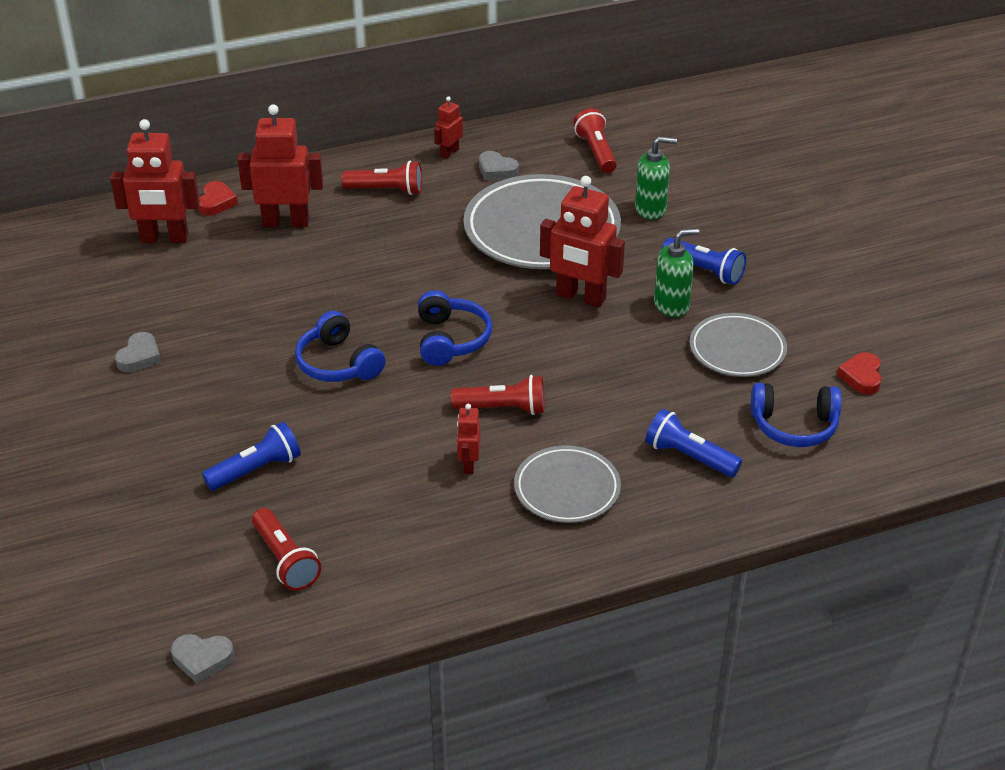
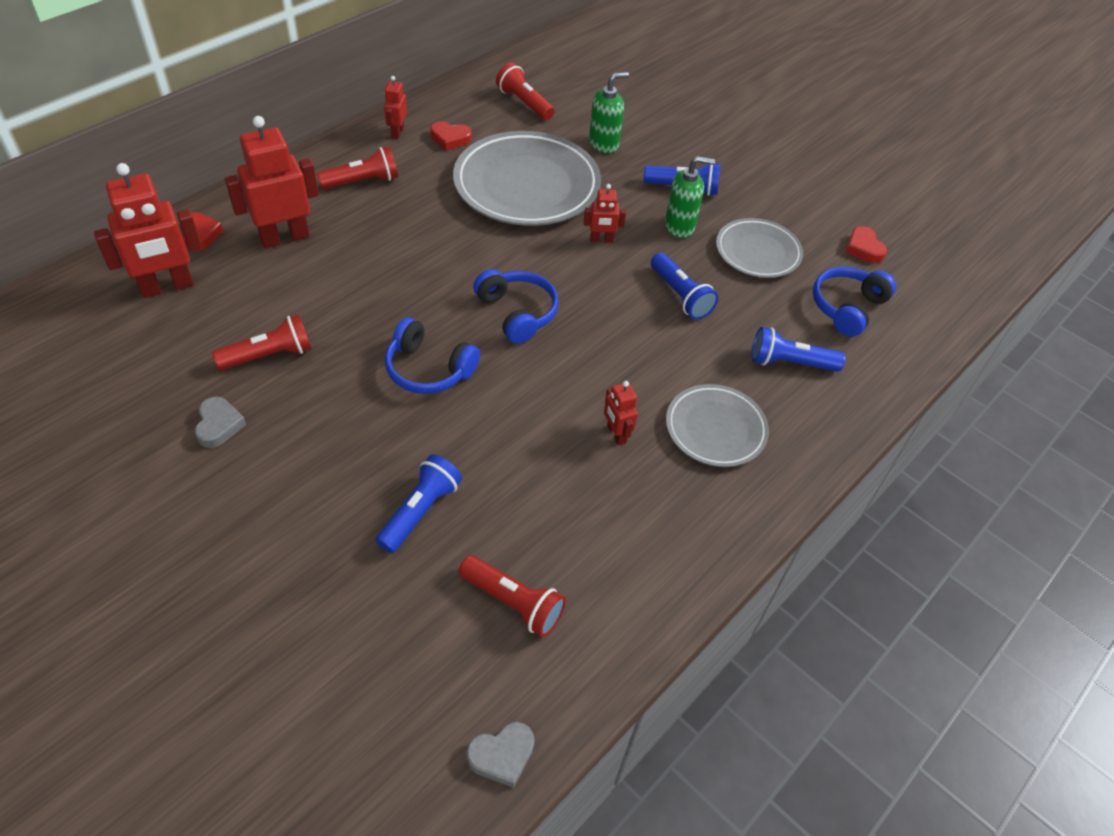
camera: 30 degrees left, 10 degrees up
(496, 170) = (450, 139): grey heart -> red heart
(503, 408) = (608, 367): red flashlight -> red flashlight (269, 355)
(580, 297) = (601, 240): red robot -> red robot, size x0.50
(622, 367) = (680, 296): none -> blue flashlight
(671, 305) = (680, 226): green soap dispenser -> green soap dispenser turned 45 degrees clockwise
(794, 426) = (847, 307): blue headphones -> blue headphones turned 150 degrees clockwise

